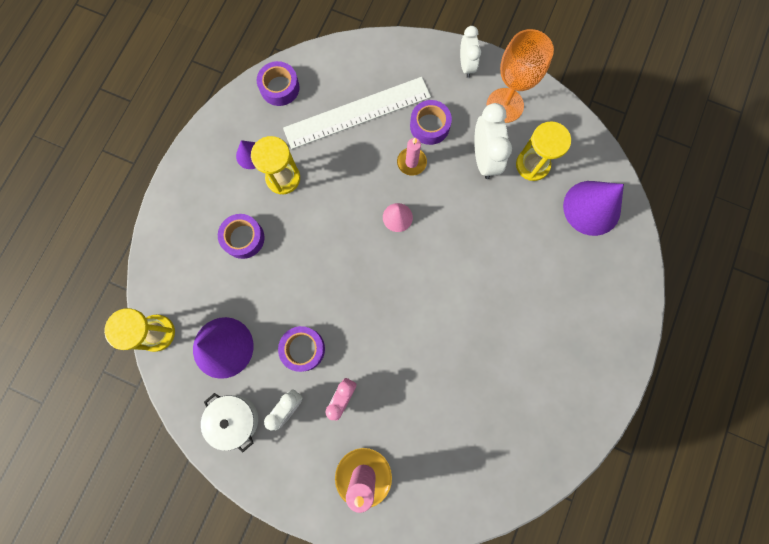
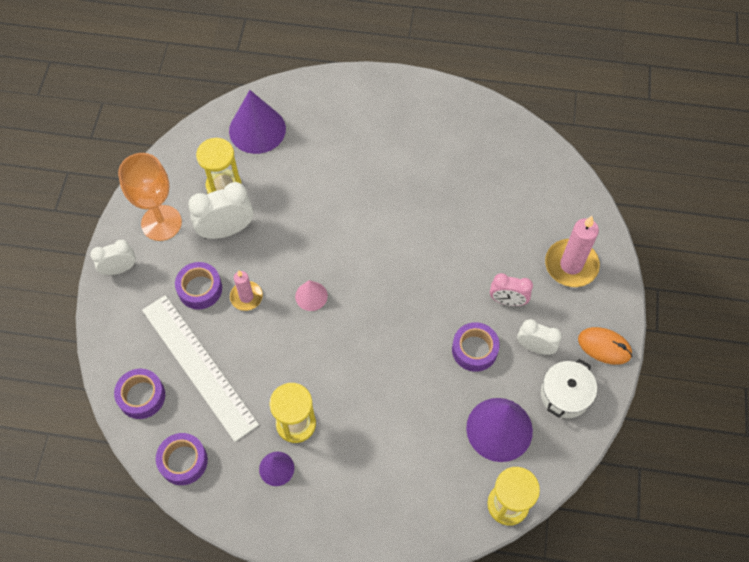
camera: 105 degrees left, 15 degrees down
(243, 238) = (376, 445): purple tape -> purple tape (141, 396)
(269, 477) = (604, 346): none -> orange mouse

